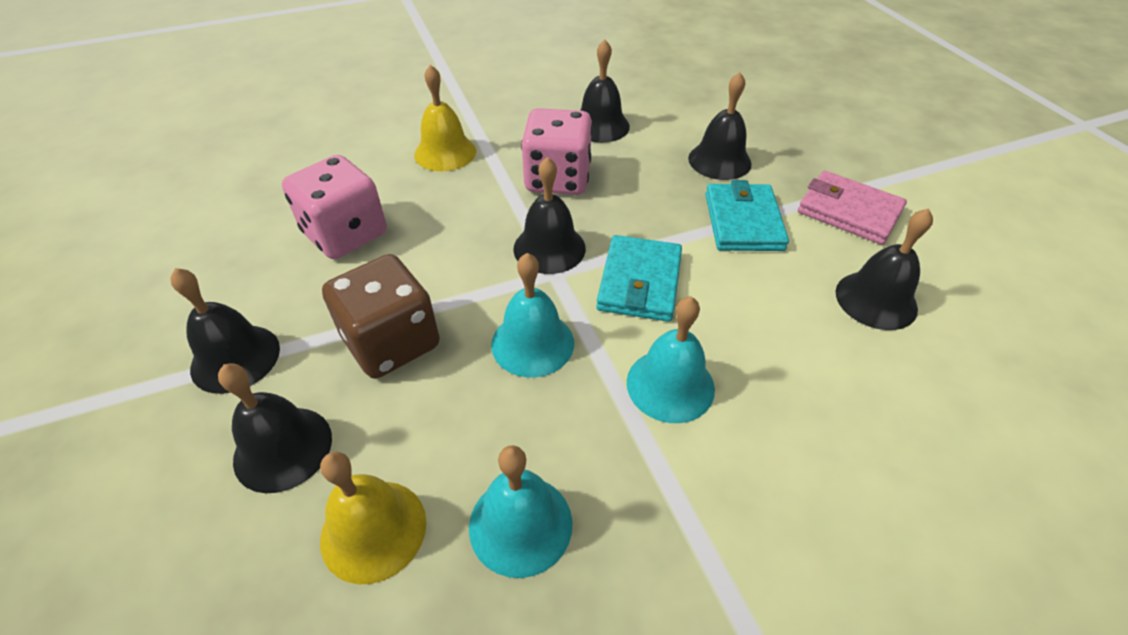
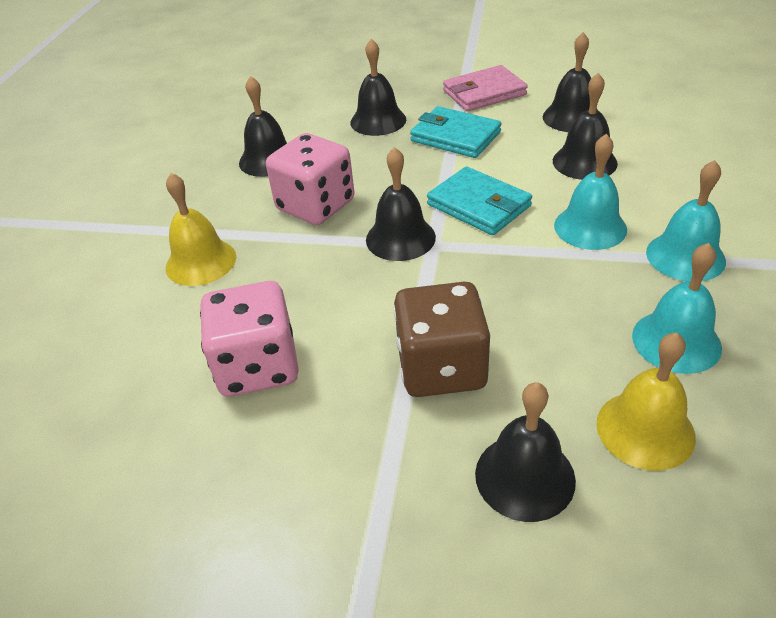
camera: 55 degrees left, 5 degrees down
(235, 358) = (377, 496): black bell -> black bell (584, 162)
(532, 343) = (503, 281): turquoise bell -> turquoise bell (685, 256)

